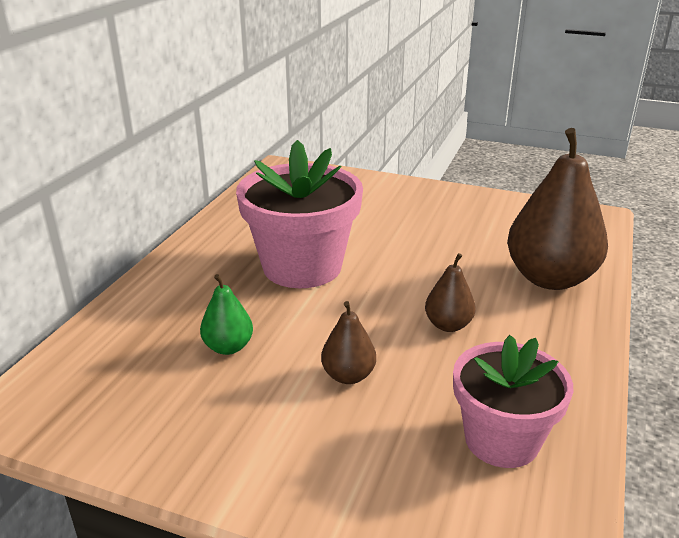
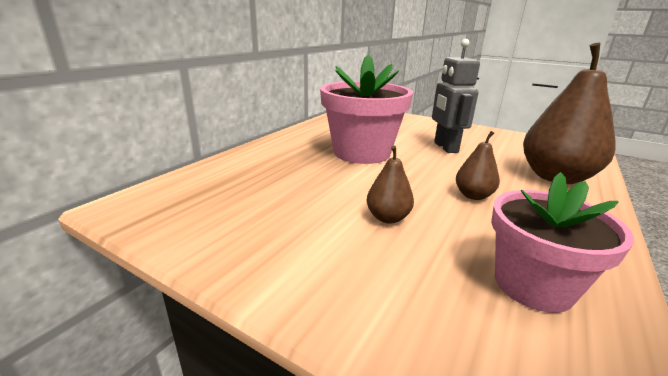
camera: 10 degrees right, 5 degrees down
(228, 347) = (296, 189): green pear -> none
(415, 240) = (445, 147): none -> grey robot

